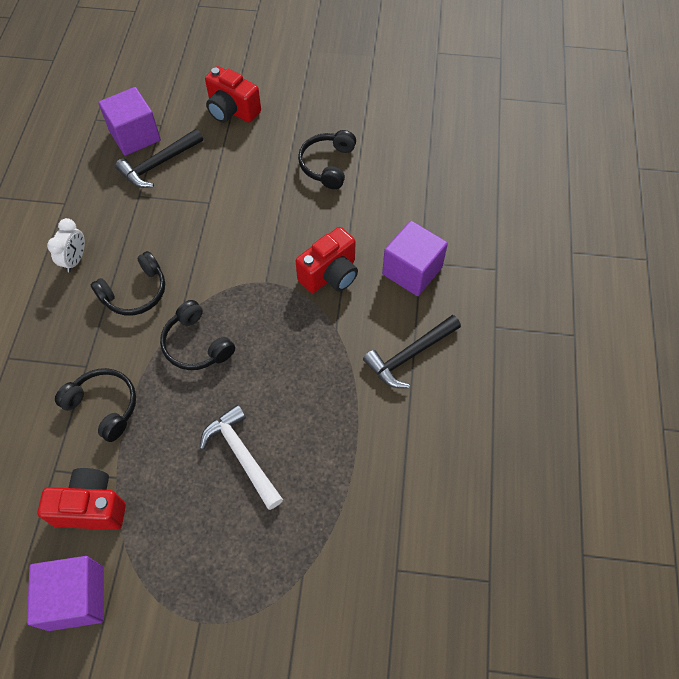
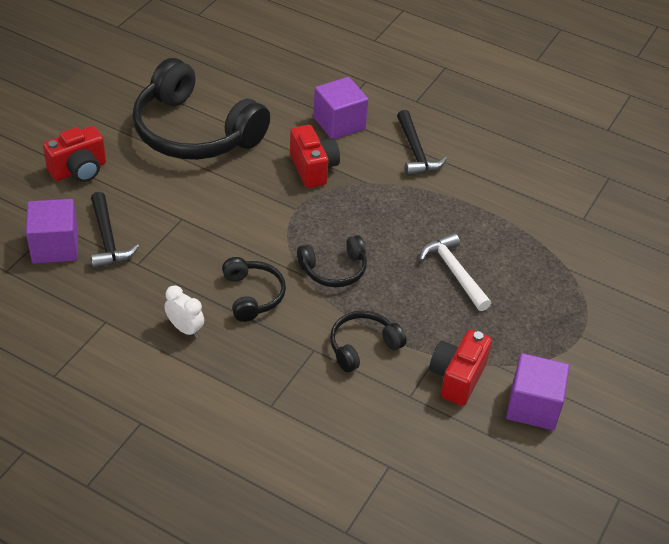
camera: 70 degrees left, 15 degrees down
(241, 455) = (454, 272): white hammer -> white hammer turned 75 degrees clockwise
(327, 165) = (194, 132): black headphones -> black headphones, size x2.09

